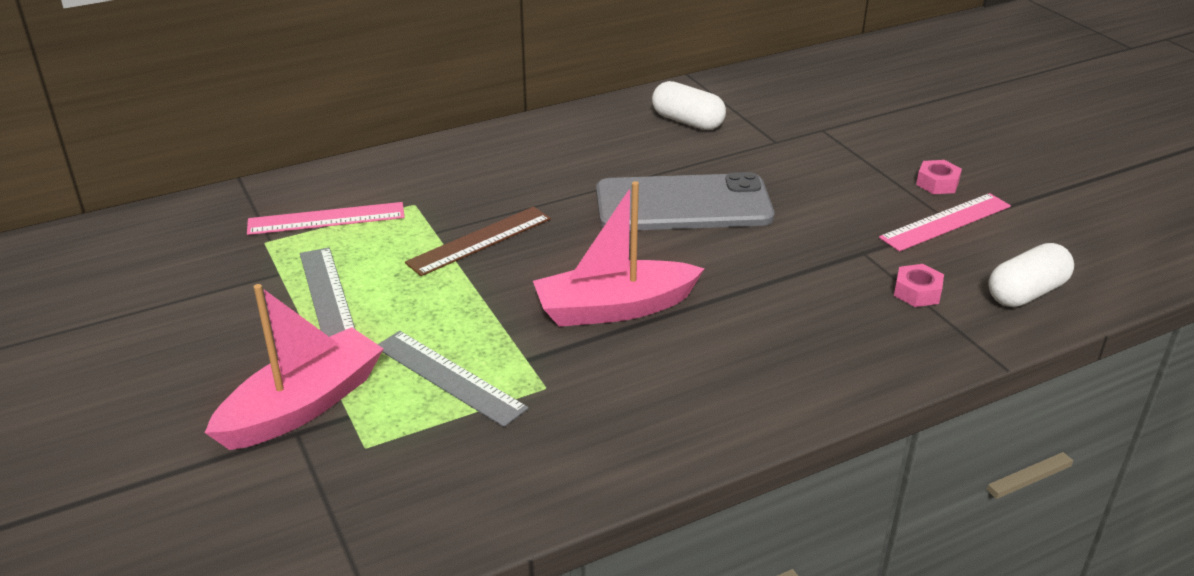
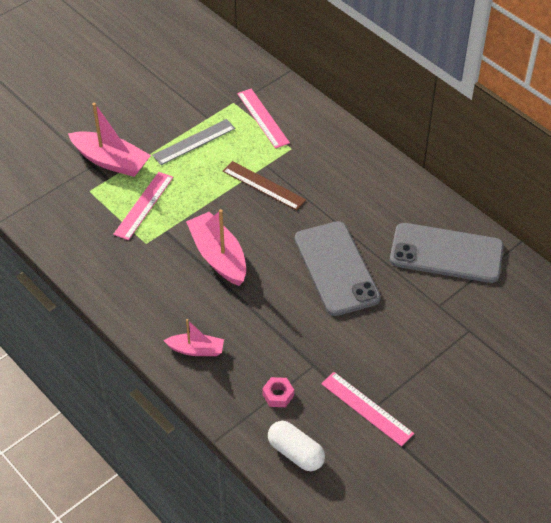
camera: 75 degrees right, 15 degrees up
(449, 377) = (144, 205): grey ruler -> pink ruler
(687, 121) = (446, 253): white capsule -> grey phone
(814, 361) = (196, 350): none -> pink boat
(937, 183) = (417, 402): pink nut -> none

